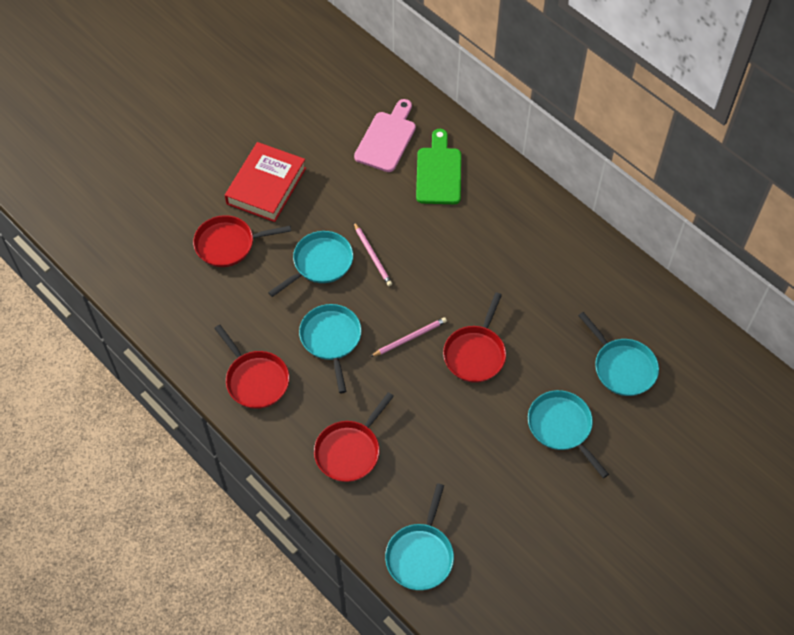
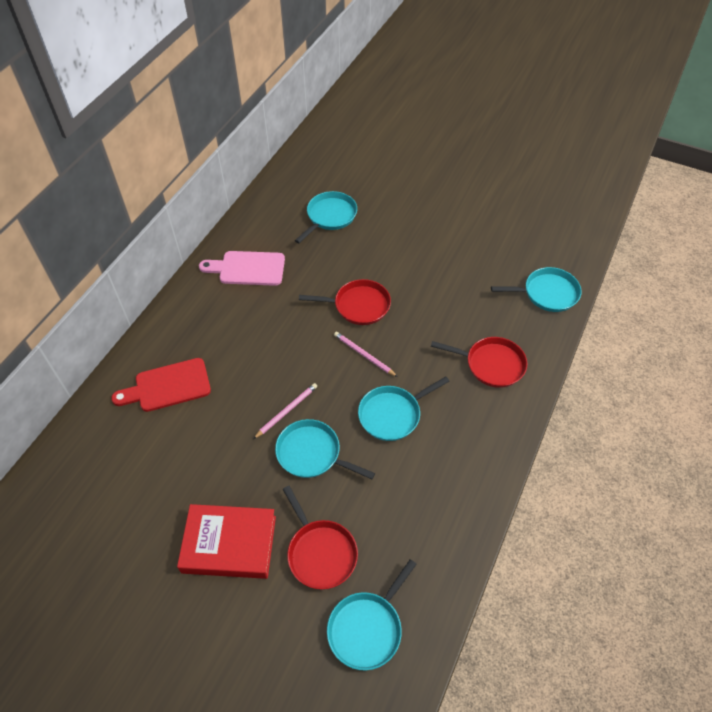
camera: 110 degrees left, 5 degrees down
(256, 380) = (464, 462): red pan -> none
(387, 139) = (133, 445): pink cutting board -> pink cutting board (248, 268)
(438, 172) = (168, 386): green cutting board -> red cutting board
(561, 427) = (398, 239): turquoise pan -> turquoise pan (367, 628)

